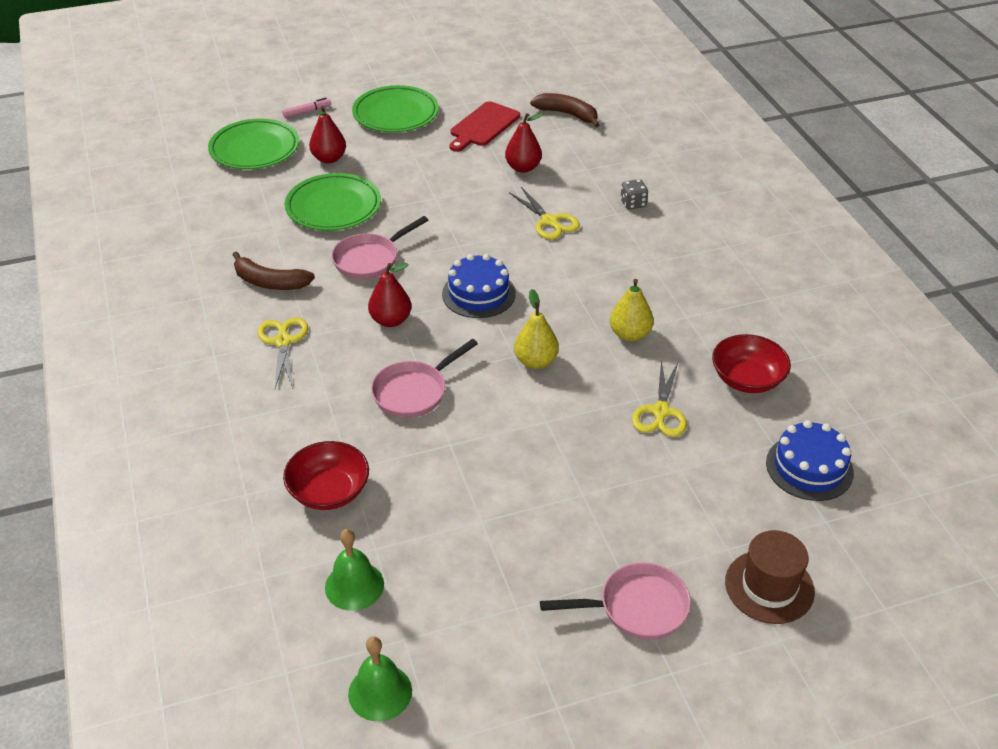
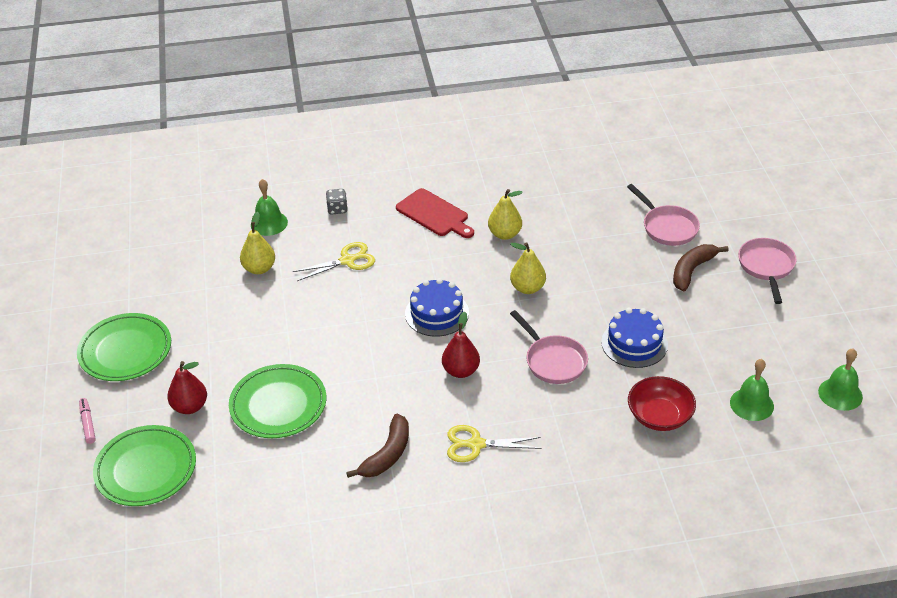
camera: 80 degrees left, 0 degrees up
(369, 259) = (370, 381): pink pan -> pink pan (667, 227)
(483, 126) = (177, 288): red cutting board -> red cutting board (434, 214)
(523, 168) = (259, 268): red pear -> yellow pear
(567, 114) = (181, 230): brown banana -> brown banana (692, 270)
(595, 163) = (269, 223): none -> green bell
(660, 412) = (591, 231): yellow scissors -> none
(747, 379) = (563, 185): red bowl -> none
(769, 587) = (748, 209): brown hat -> none
(809, 467) = (650, 173): blue cake -> blue cake (634, 343)

